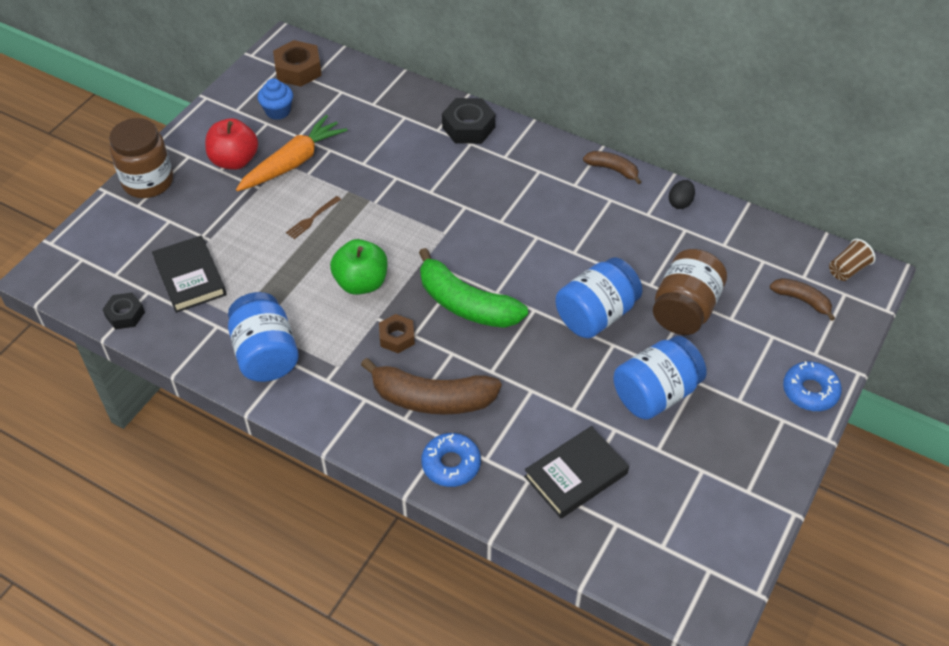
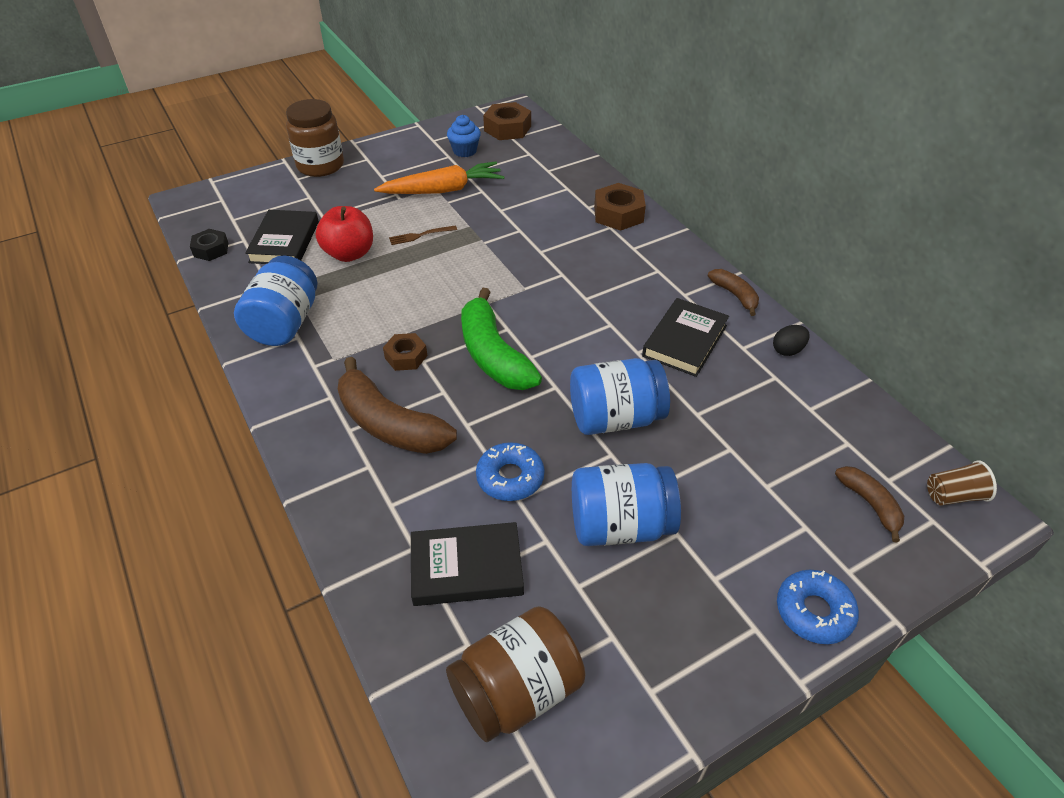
camera: 30 degrees right, 5 degrees down
(234, 161) = (398, 173): red apple -> red apple (349, 254)
(361, 283) = (415, 300): green apple -> none
(451, 464) = (353, 493): blue donut -> blue donut (510, 477)
(468, 127) = (618, 214): black nut -> brown nut
(602, 227) = (684, 341): none -> black book
(685, 309) = (718, 454): brown jar -> brown jar (516, 691)

